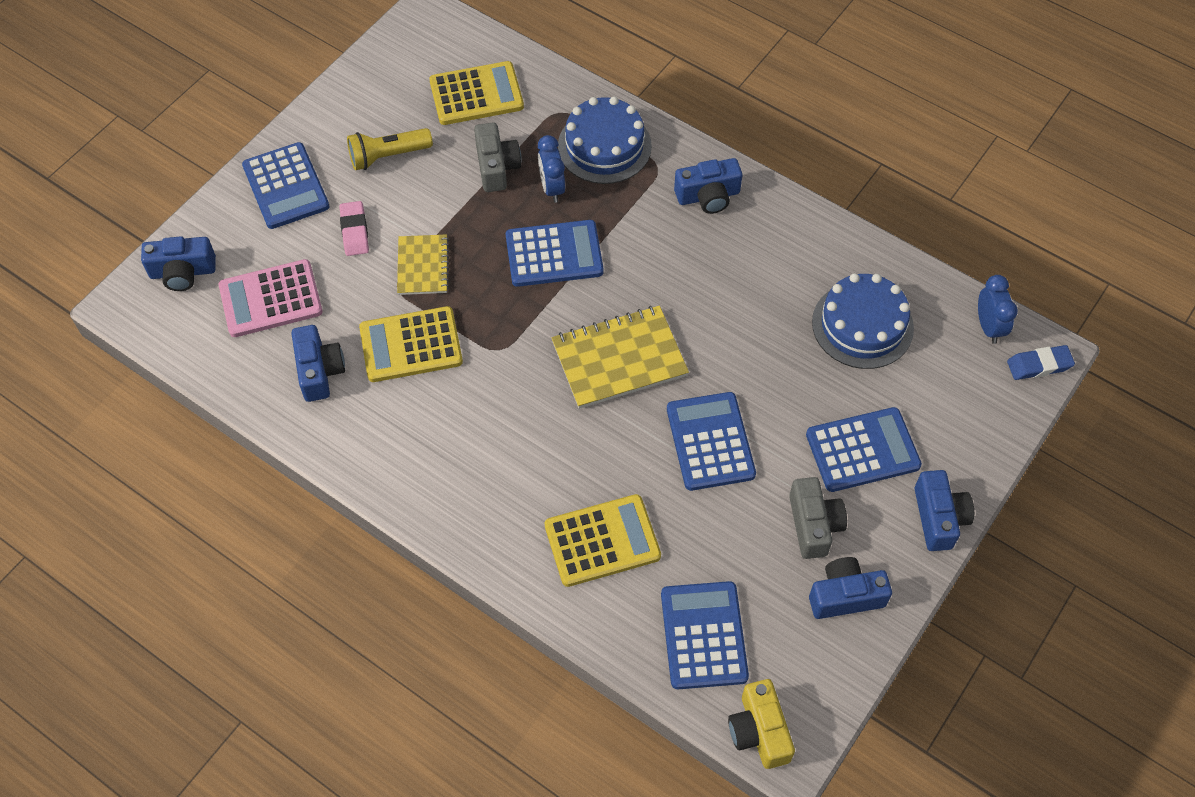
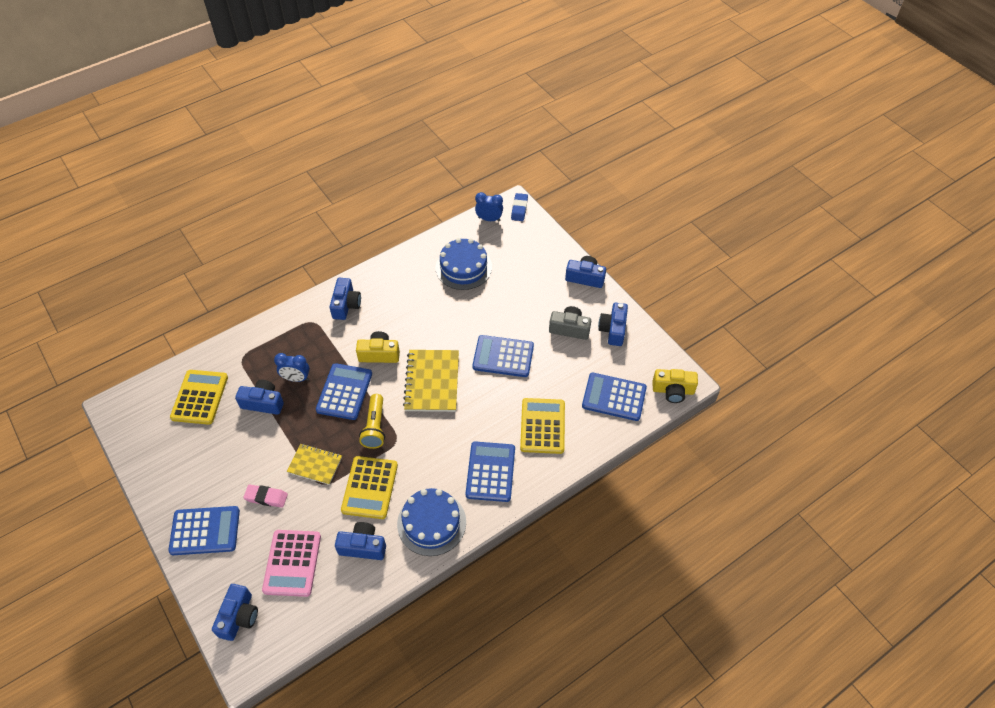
camera: 70 degrees left, 5 degrees down
(388, 156) = (217, 461): yellow flashlight -> yellow flashlight (375, 427)
(496, 167) = (263, 403): grey camera -> blue camera
(604, 146) = (281, 342): blue cake -> blue cake (431, 523)
(638, 272) = (379, 354): none -> yellow camera
(862, 450) = (536, 294): blue calculator -> blue calculator (490, 472)

